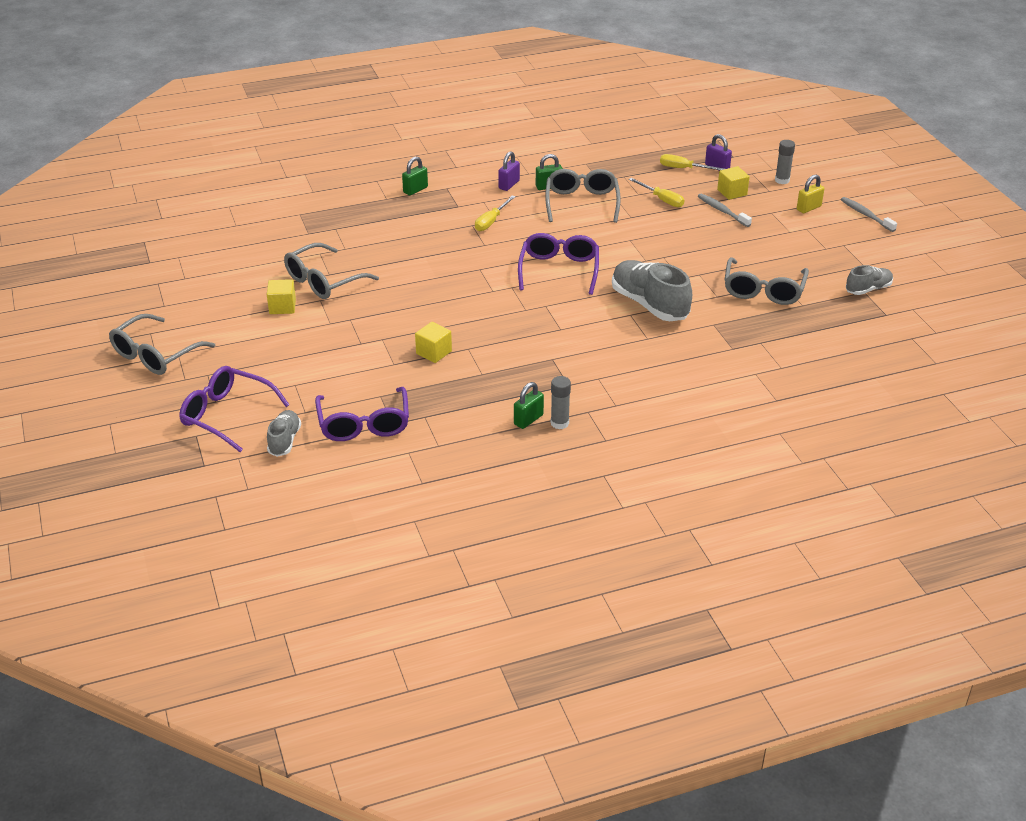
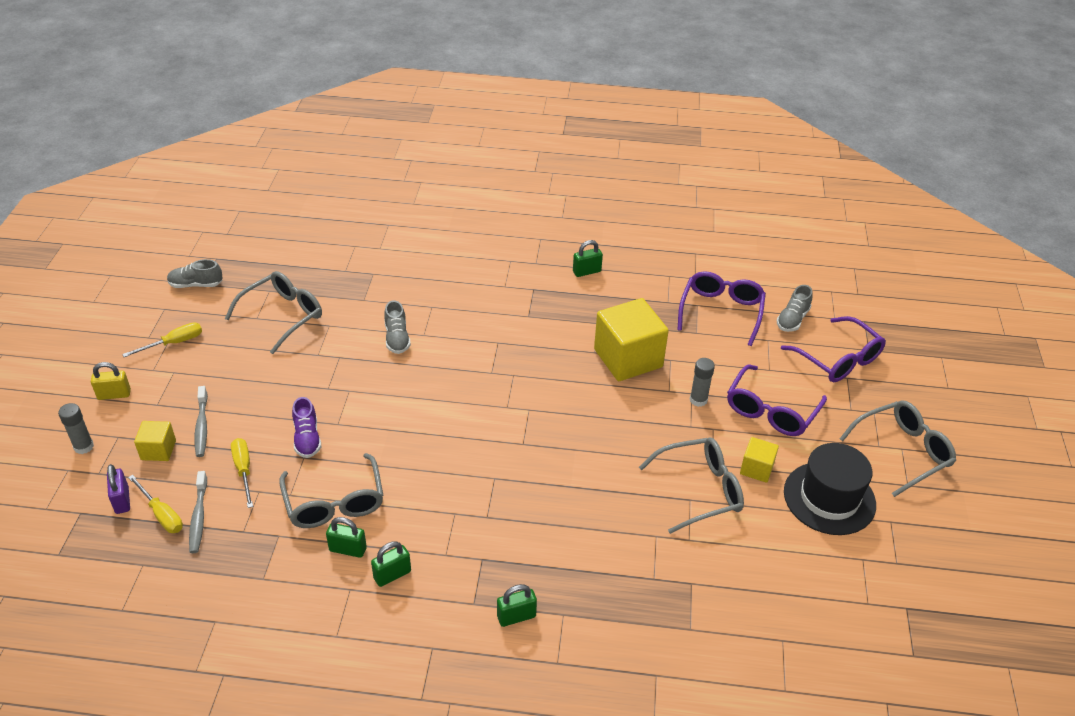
camera: 155 degrees left, 5 degrees up
(217, 305) = (829, 498): none -> black hat
(434, 352) = (628, 358): yellow cube -> yellow cube, size x2.02
(491, 221) = (461, 513): yellow screwdriver -> yellow screwdriver (174, 343)
(509, 185) = (392, 575): purple padlock -> green padlock
(559, 270) = (444, 410): purple glasses -> purple glasses (771, 411)
(559, 423) = (564, 261): grey glue stick -> grey glue stick (698, 400)
(582, 202) = (334, 503): grey glasses -> grey glasses turned 45 degrees counterclockwise
(641, 226) = (307, 438): none -> purple shoe
(649, 304) = (397, 338): grey shoe -> grey shoe, size x0.55
(866, 215) = (75, 363): grey toothbrush -> grey toothbrush (198, 517)

